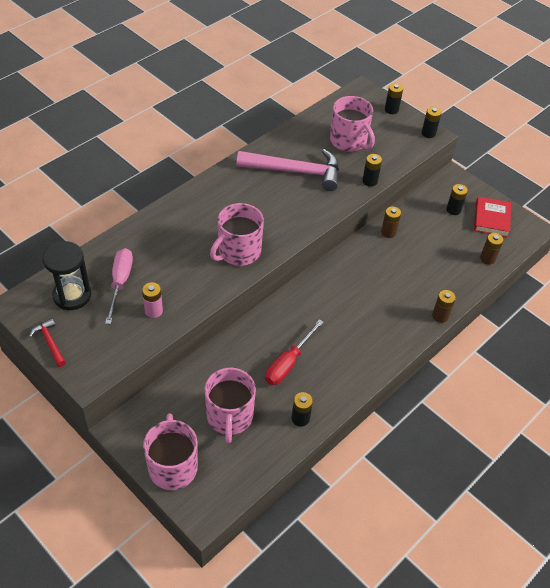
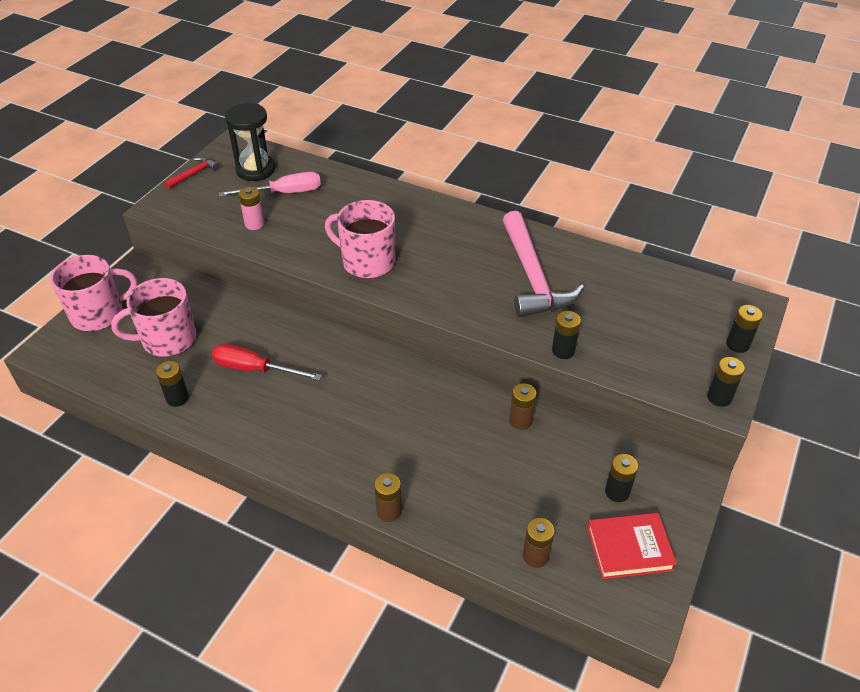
camera: 75 degrees right, 5 degrees down
(349, 141) = (630, 313): pink mug -> none

